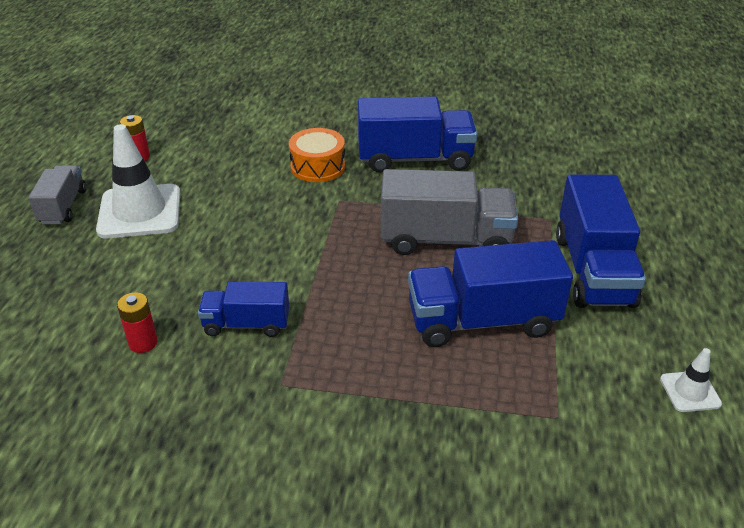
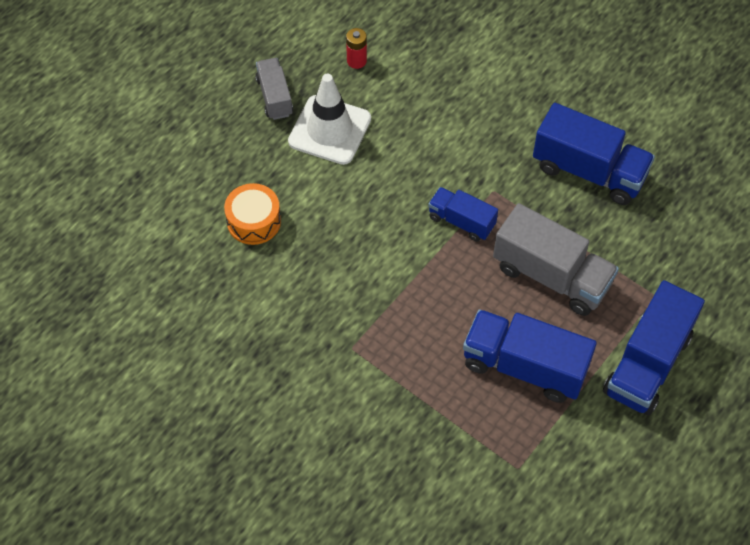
camera: 30 degrees right, 20 degrees up
(63, 207) = (274, 97): grey truck -> grey truck turned 45 degrees counterclockwise
(143, 343) = (278, 266): red battery -> none
(246, 324) = (354, 285): blue truck -> blue truck (461, 221)
(318, 166) = (499, 141): orange drum -> orange drum (254, 221)
(690, 391) = (627, 499): white traffic cone -> none

